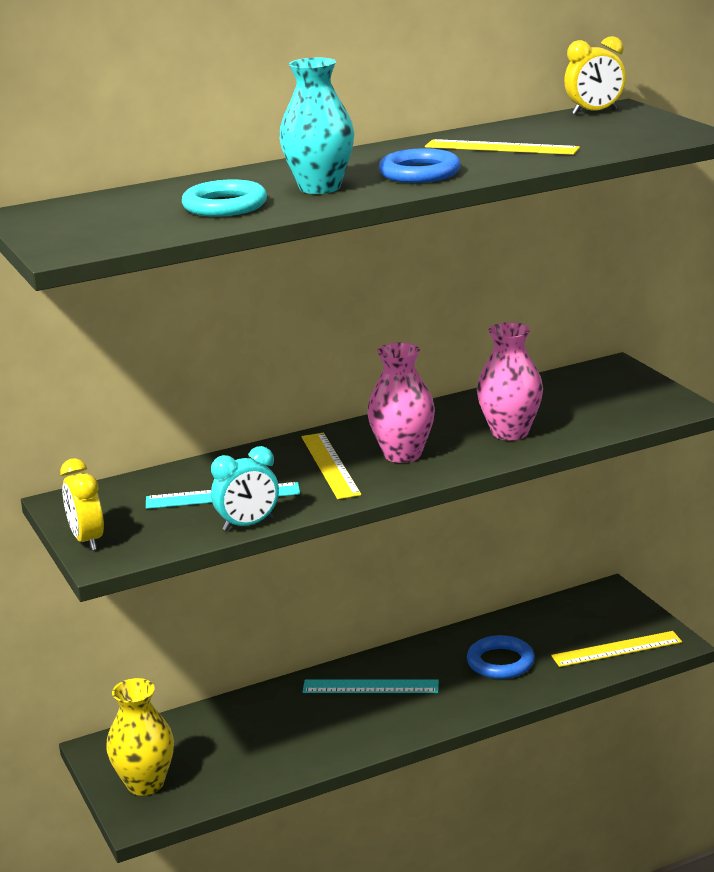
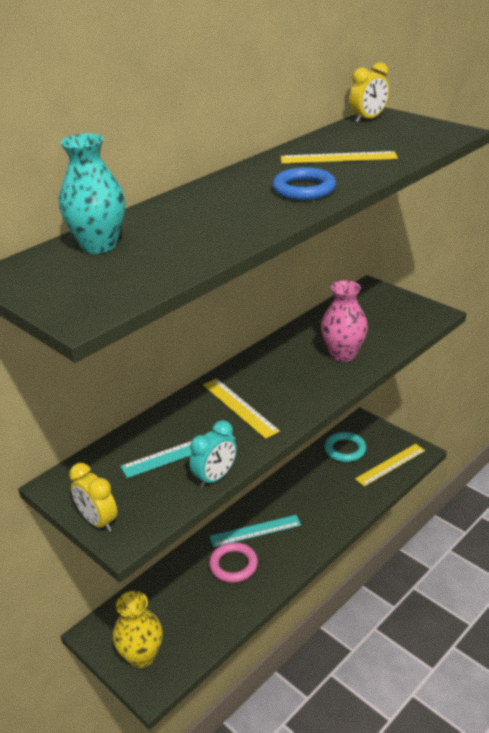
camera: 20 degrees left, 10 degrees up
(225, 205) = (180, 242): turquoise ring -> turquoise ring (345, 449)
(318, 717) = (233, 565): none -> pink ring
(320, 187) = (240, 213): turquoise vase -> turquoise vase (99, 245)
(402, 454) = (284, 387): pink vase -> none
(500, 662) = (327, 491): blue ring -> none

